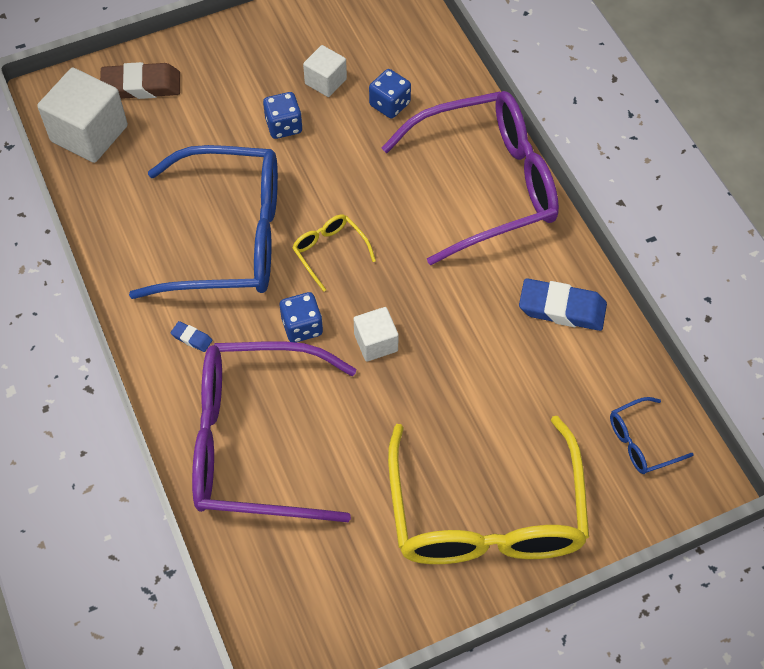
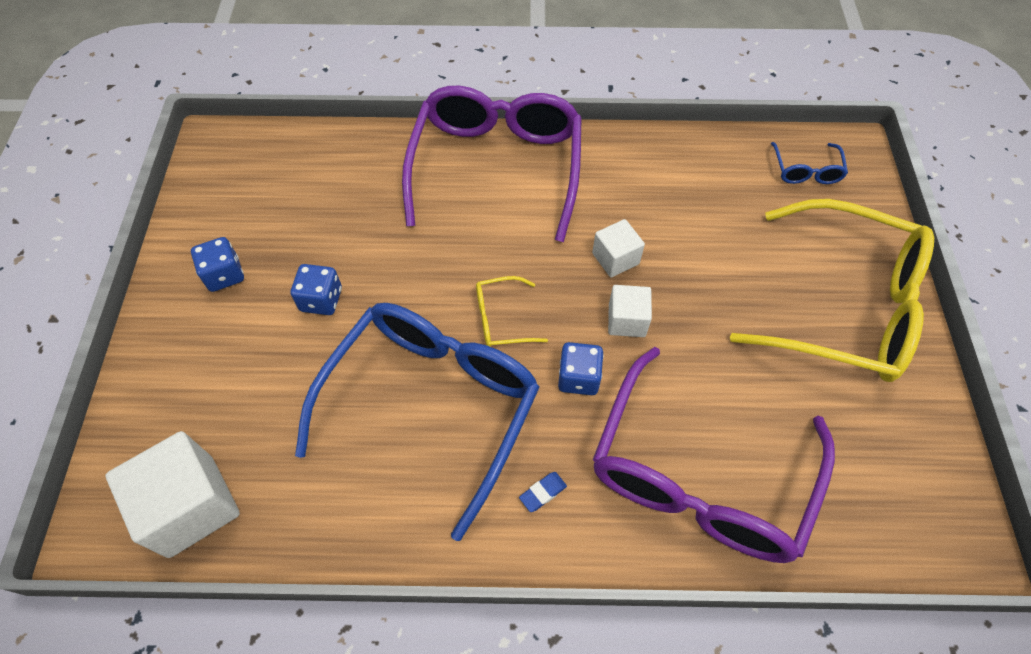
camera: 65 degrees left, 0 degrees up
(141, 86) = (164, 420): brown eraser -> none
(325, 81) = (291, 242): white cube -> white cube (615, 258)
(389, 104) = (357, 202): blue dice -> blue dice (224, 275)
(562, 309) = (654, 168): blue eraser -> none

